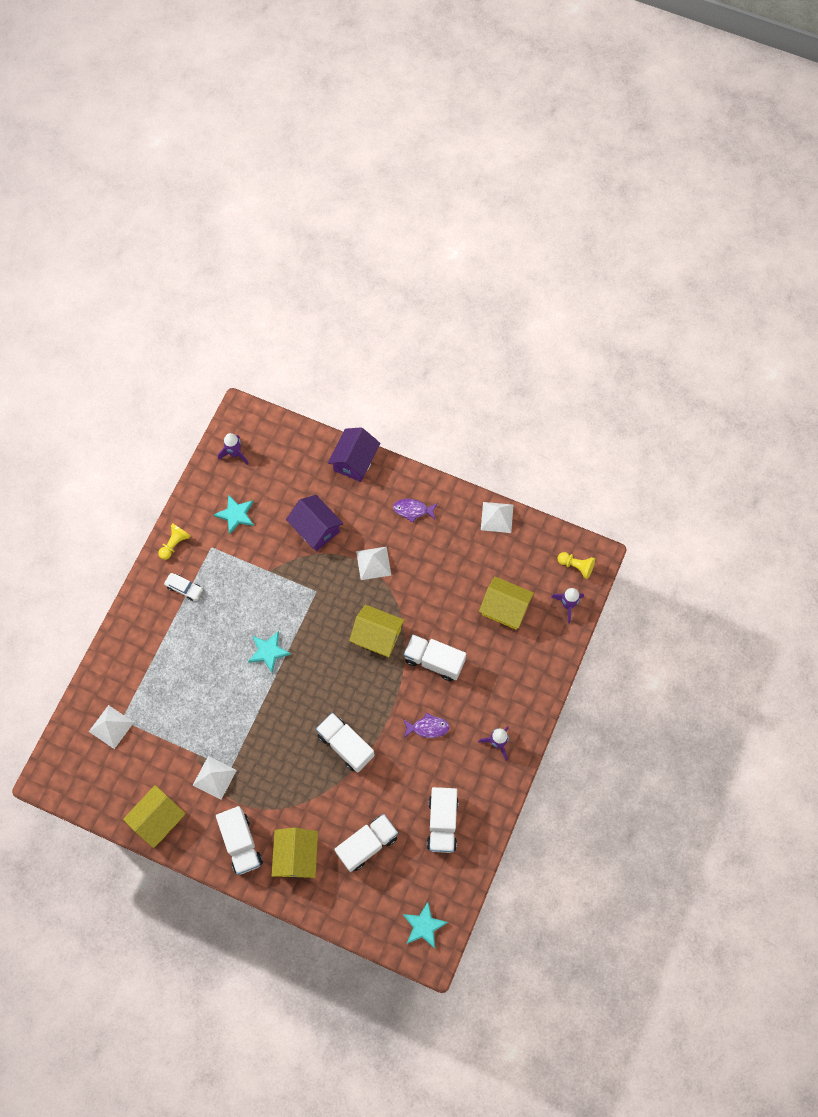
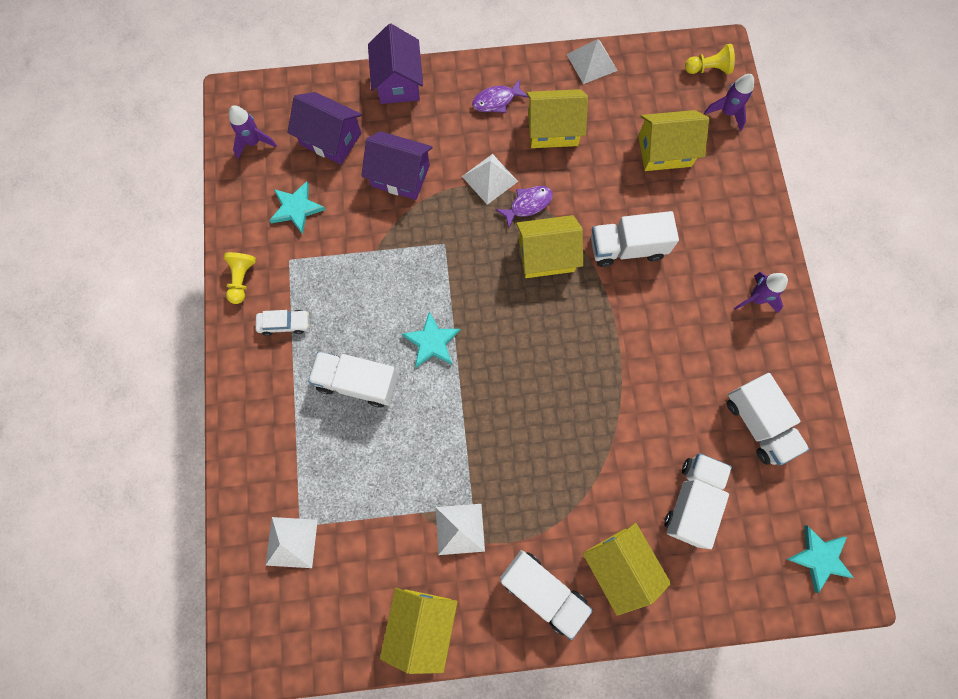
camera: 30 degrees left, 5 degrees up
(286, 478) = (331, 139): none -> purple house
(345, 745) = (591, 399): white truck -> white truck (357, 382)
(428, 727) = (669, 325): purple fish -> purple fish (528, 205)
(438, 551) = (552, 129): none -> yellow house

